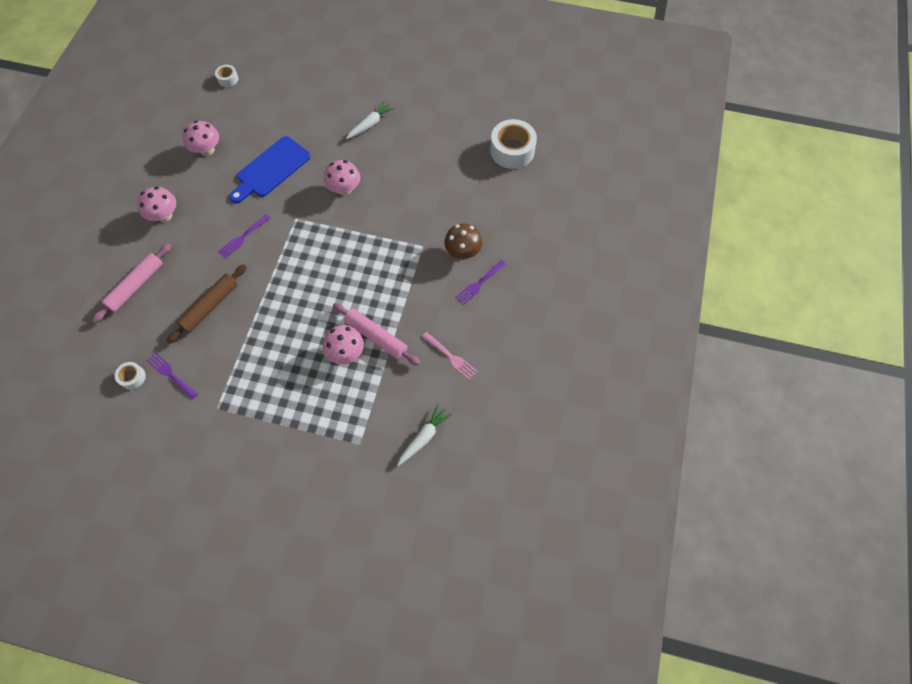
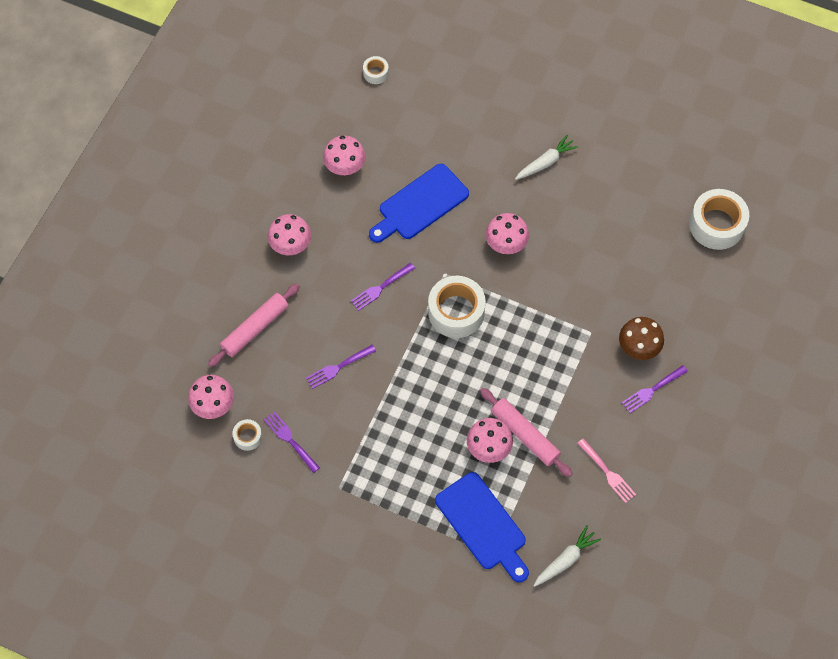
camera: 10 degrees right, 0 degrees up
(101, 355) = (213, 405): none -> pink mushroom
(210, 306) = (338, 367): brown rolling pin -> purple fork
(308, 247) = (456, 312): none -> white tape
(348, 419) = (483, 525): none -> blue cutting board

